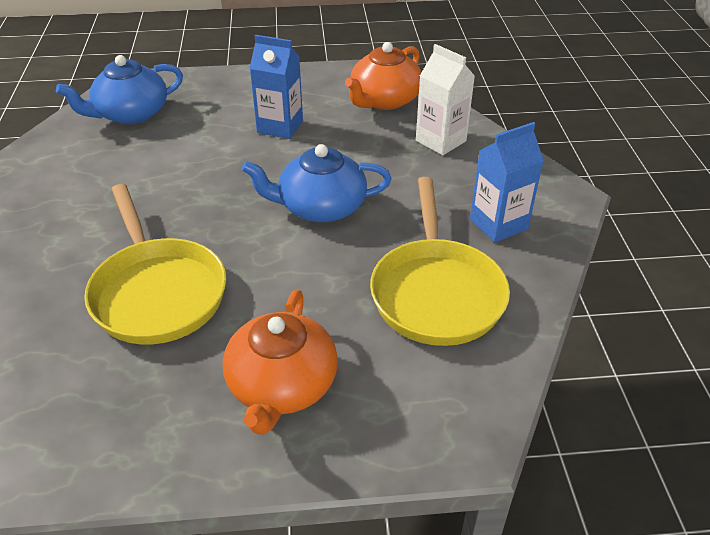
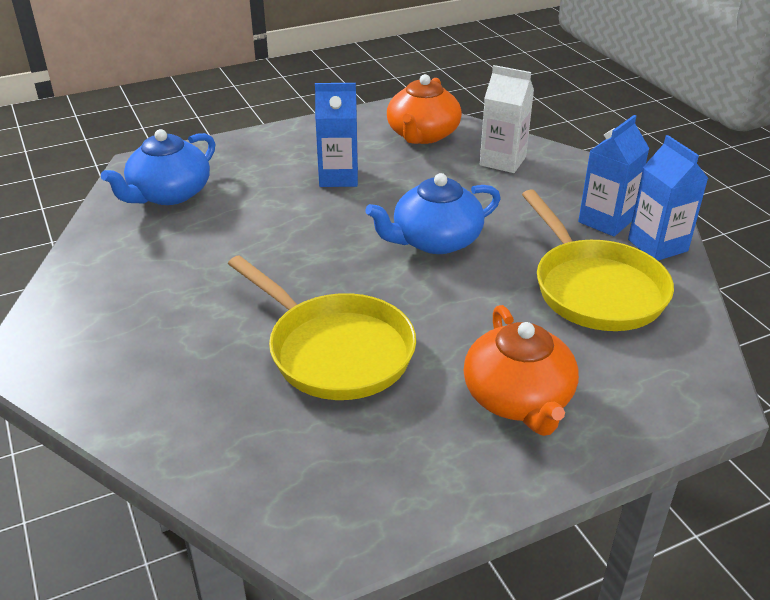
camera: 20 degrees left, 5 degrees down
(533, 262) = (657, 245): none -> blue carton

